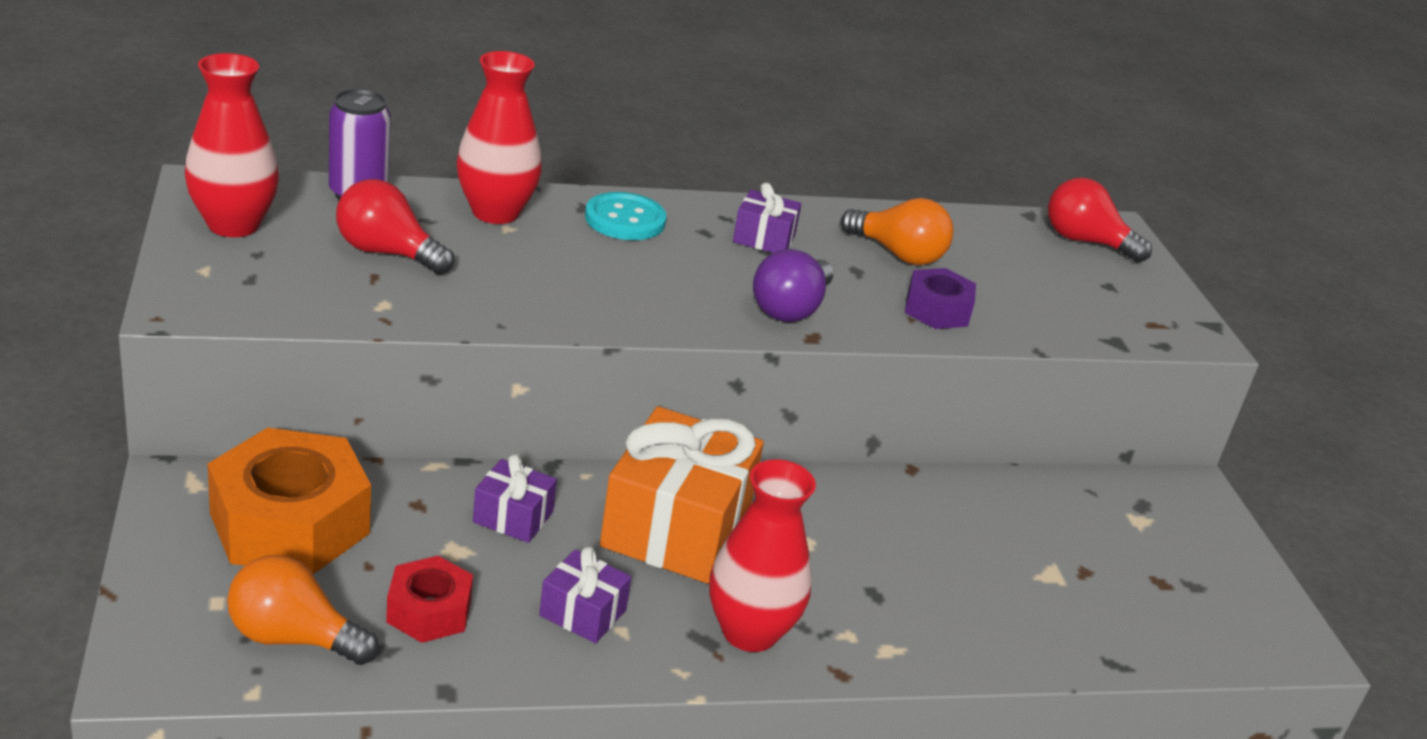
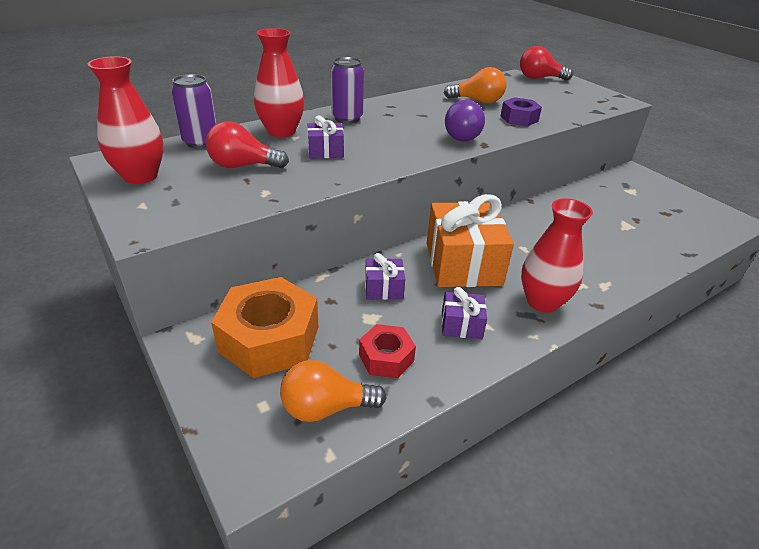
camera: 20 degrees left, 5 degrees up
(625, 219) = (347, 118): turquoise button -> purple can
(764, 238) = (417, 110): purple gift -> purple gift (325, 151)

